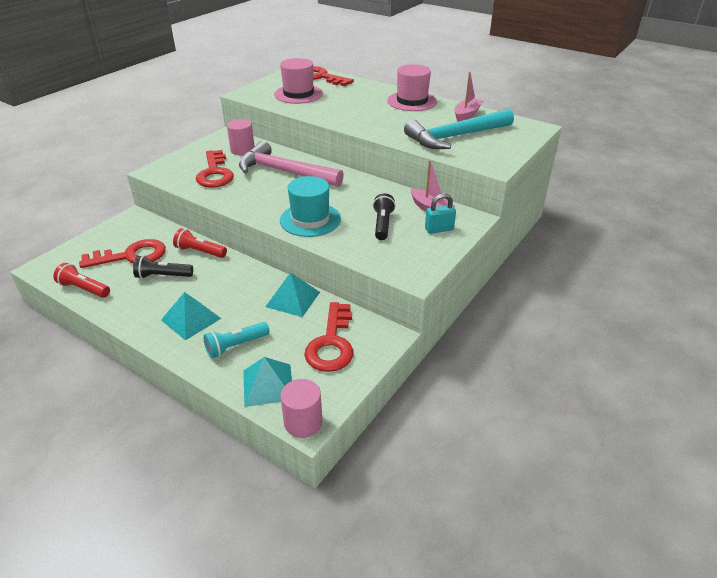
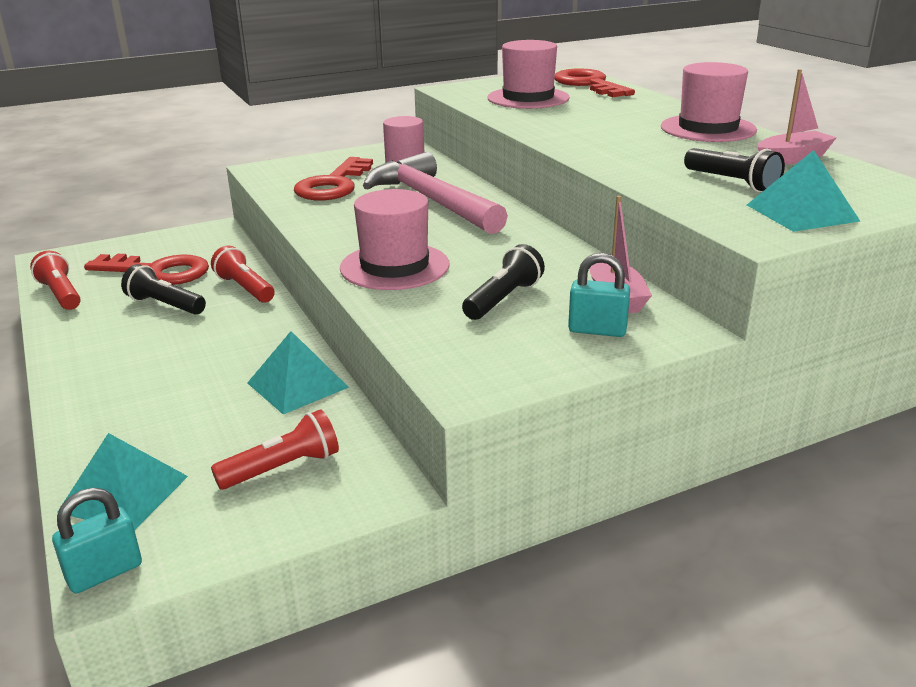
camera: 30 degrees right, 10 degrees down
(191, 319) = (134, 368): turquoise pyramid -> turquoise pyramid (801, 213)
(236, 346) = (147, 422): turquoise flashlight -> none
(303, 422) = (104, 572): pink cylinder -> turquoise padlock
(310, 219) = (394, 266): turquoise hat -> pink hat
(332, 343) = (283, 468): red key -> red flashlight
(455, 136) = (732, 183): turquoise hammer -> black flashlight

